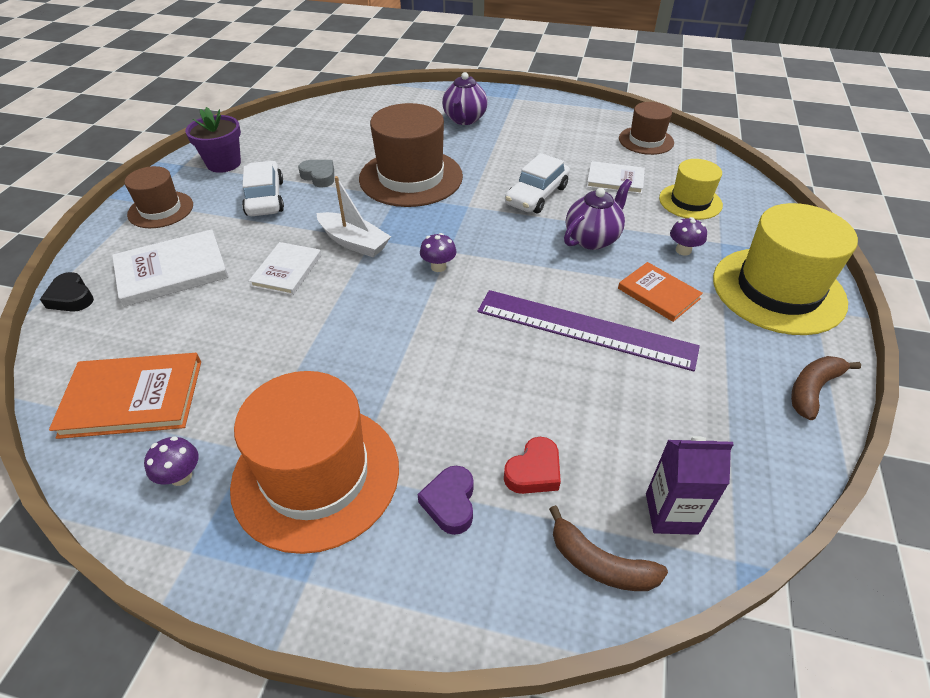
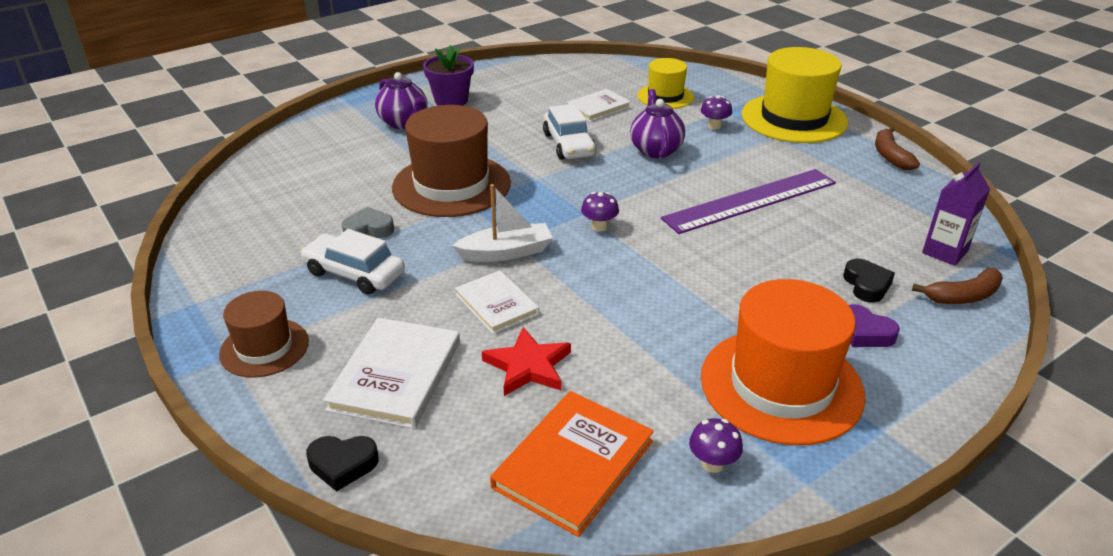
camera: 50 degrees left, 10 degrees down
(224, 163) = (242, 275): purple flower pot -> purple flower pot (451, 100)
(227, 321) = (528, 366): none -> red star
(534, 471) = (866, 285): red heart -> black heart
(646, 140) = (567, 73): brown hat -> none
(658, 294) = (747, 157): orange book -> none

